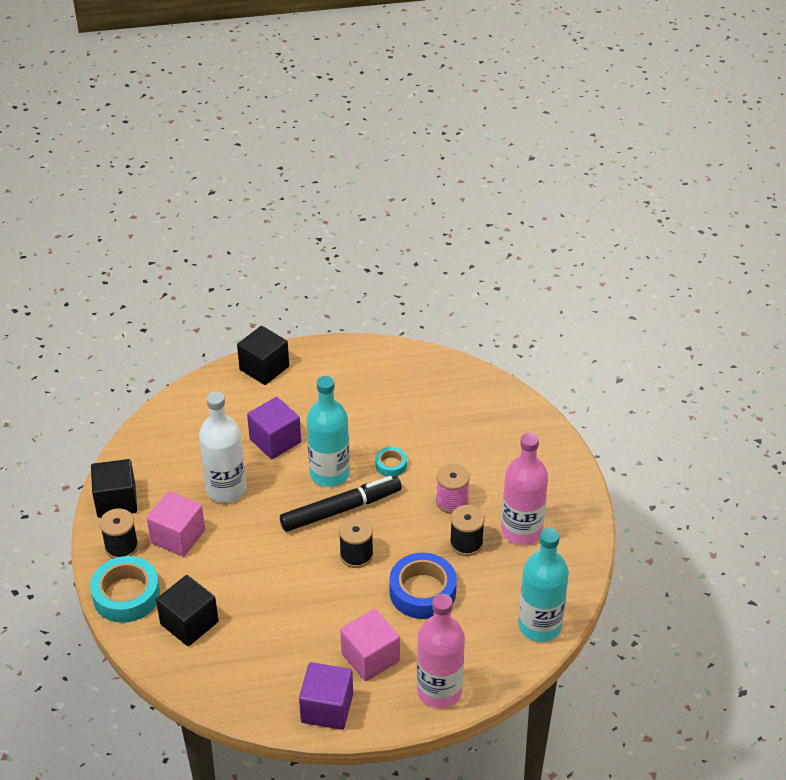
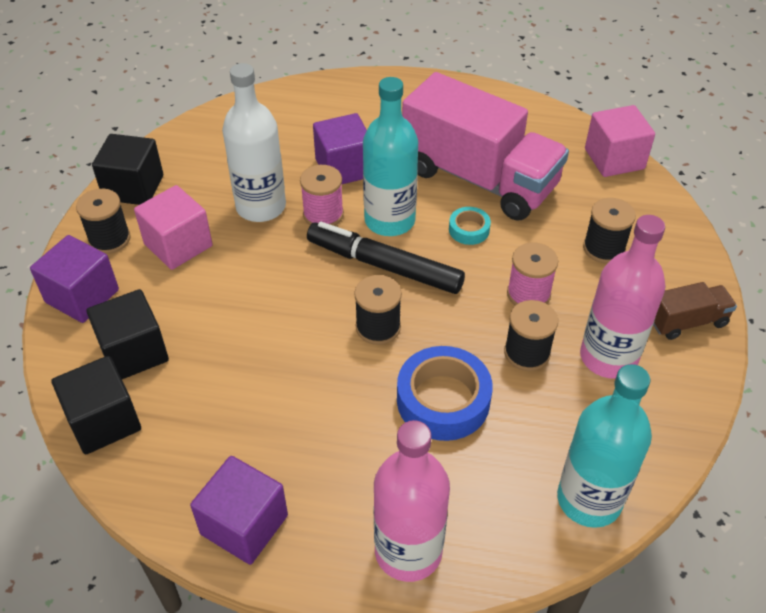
camera: 20 degrees right, 5 degrees up
(126, 595) = (82, 296): turquoise tape -> purple cube
(264, 368) = (369, 90): black cube -> black cube (104, 421)
(277, 482) = (323, 214): none -> pink spool
(341, 509) = (384, 266): black marker -> black marker turned 150 degrees counterclockwise
(370, 657) = (335, 470): pink cube -> pink cube (614, 159)
(382, 422) = (479, 178): none -> pink truck
(492, 453) = (603, 248): none -> black spool
(565, 491) = (687, 322): none -> brown truck

